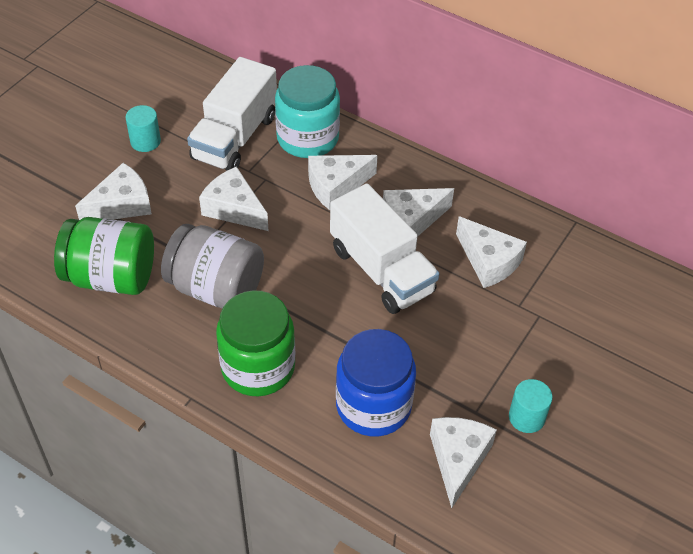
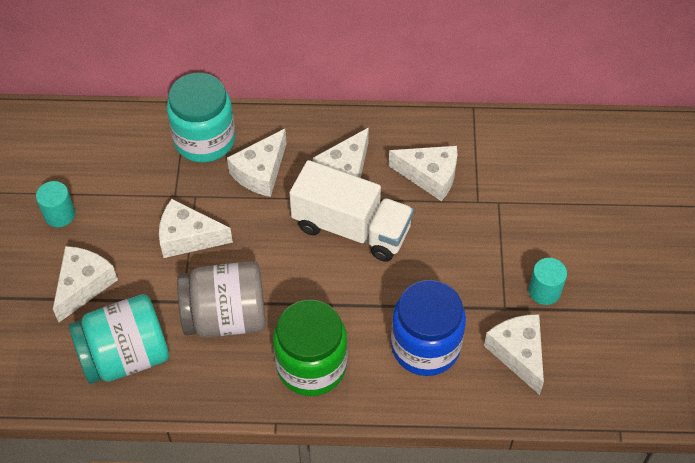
camera: 30 degrees left, 5 degrees up
(111, 277) = (126, 356): green jar -> turquoise jar
(235, 137) = (139, 170): white truck -> none

